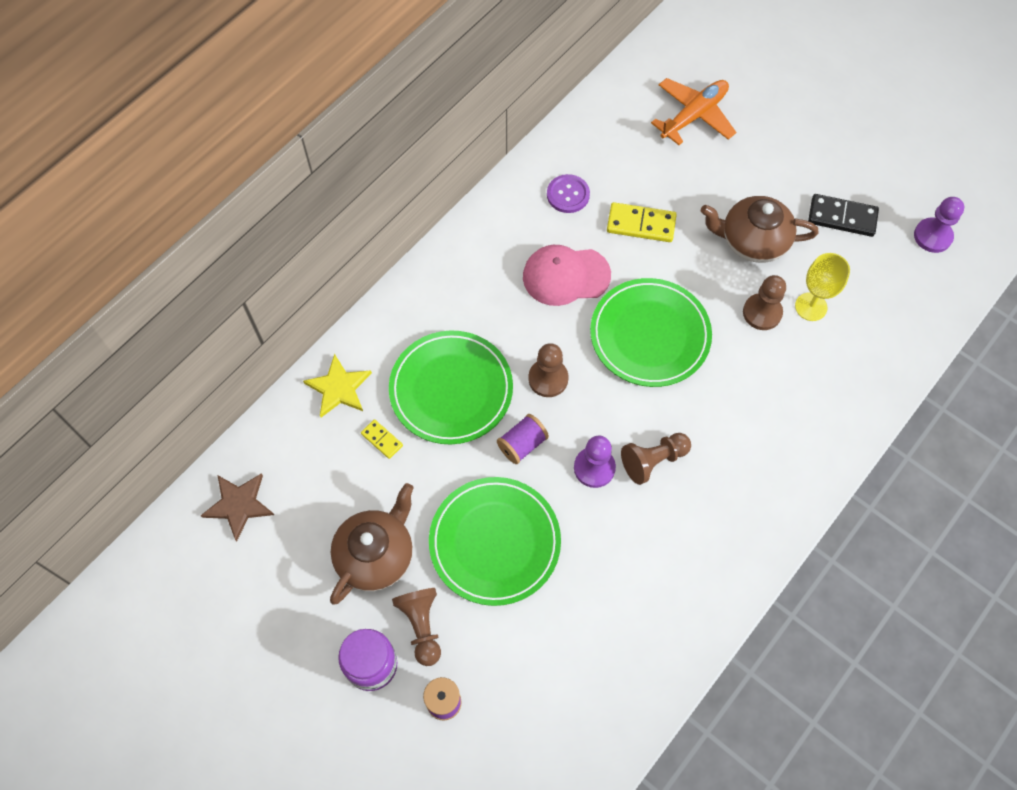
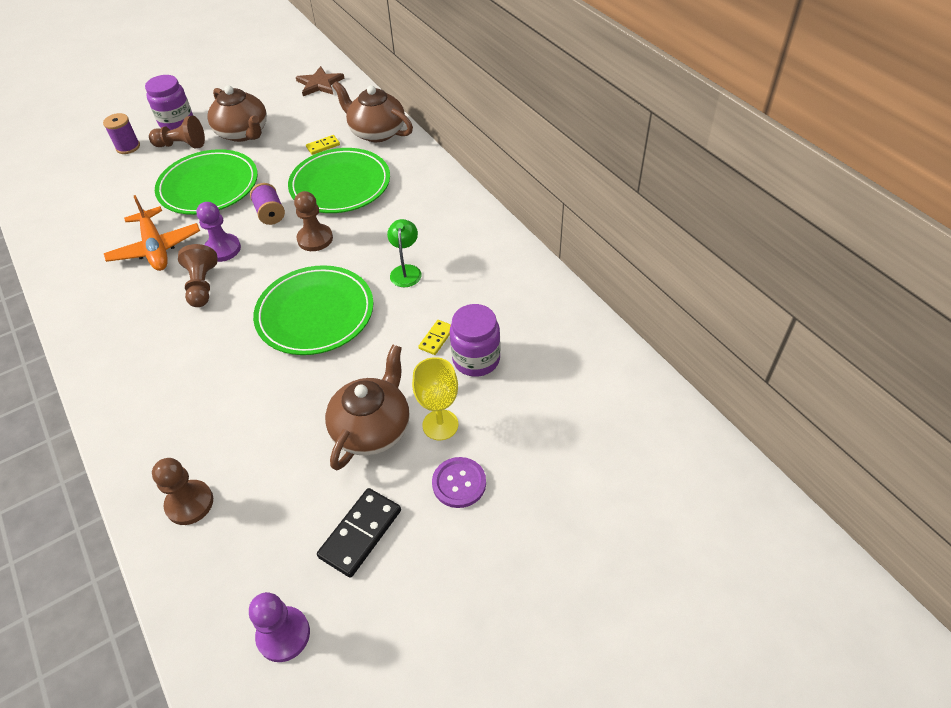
camera: 110 degrees right, 15 degrees down
(338, 388) = (376, 132): yellow star -> brown teapot
(566, 276) = (406, 271): pink cap -> green lamp
(568, 195) = (495, 292): purple button -> purple button (459, 483)
(641, 224) = (436, 338): yellow domino -> yellow domino, size x0.56
(652, 188) = (476, 359): none -> purple jar
(694, 115) = (562, 426): orange plane -> orange plane (155, 248)
(762, 313) = (287, 408): brown pawn -> brown pawn (189, 503)
(811, 307) = (268, 455): yellow goblet -> yellow goblet (440, 425)

